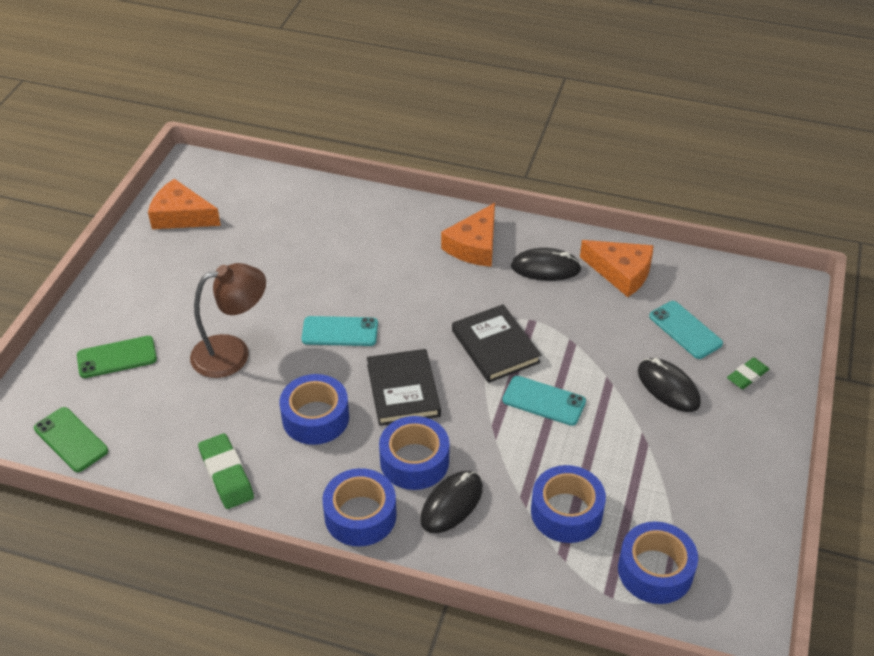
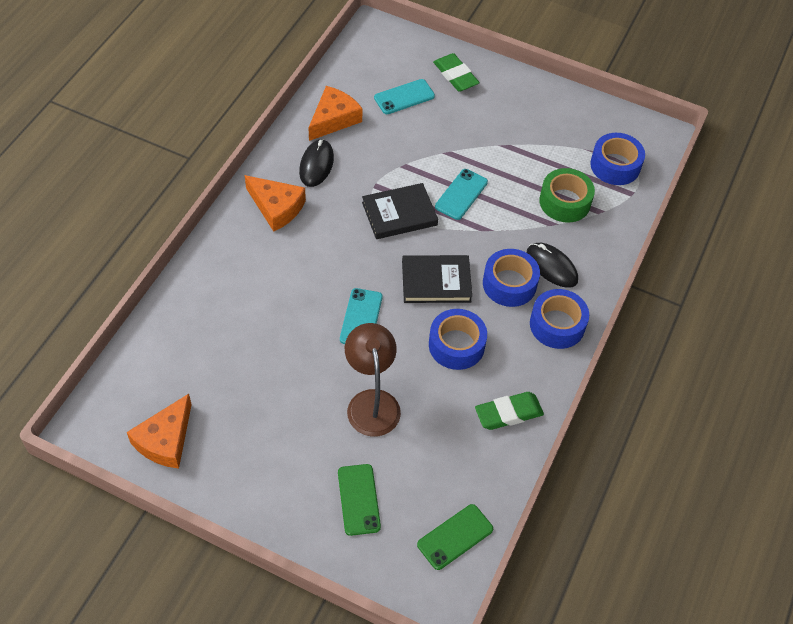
camera: 85 degrees left, 10 degrees up
(566, 512) = (564, 202): blue tape -> green tape
(668, 387) = (459, 120): black mouse -> none
(747, 376) = (455, 76): green eraser -> green eraser, size x1.56

